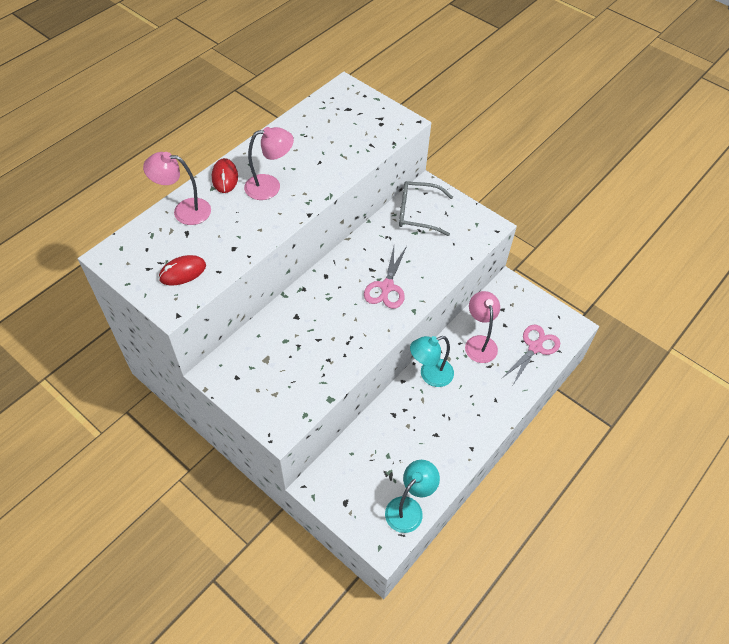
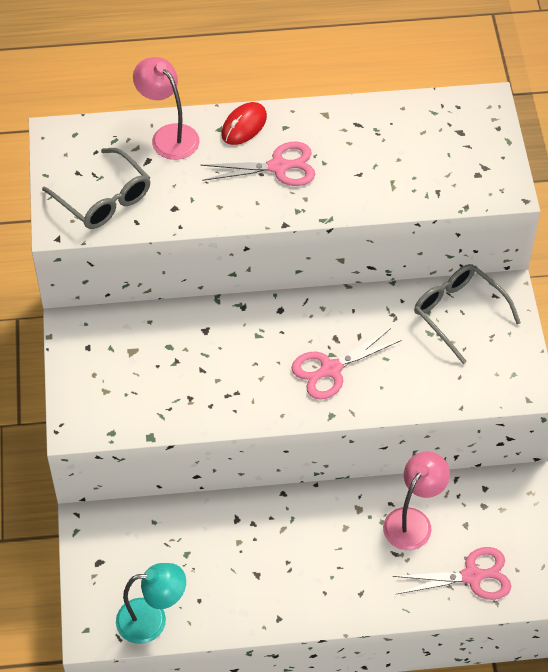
camera: 45 degrees right, 0 degrees up
(182, 272) = (104, 199): red mouse -> grey glasses
(270, 186) = (279, 167): pink lamp -> pink scissors
(430, 375) = (319, 511): turquoise lamp -> none

